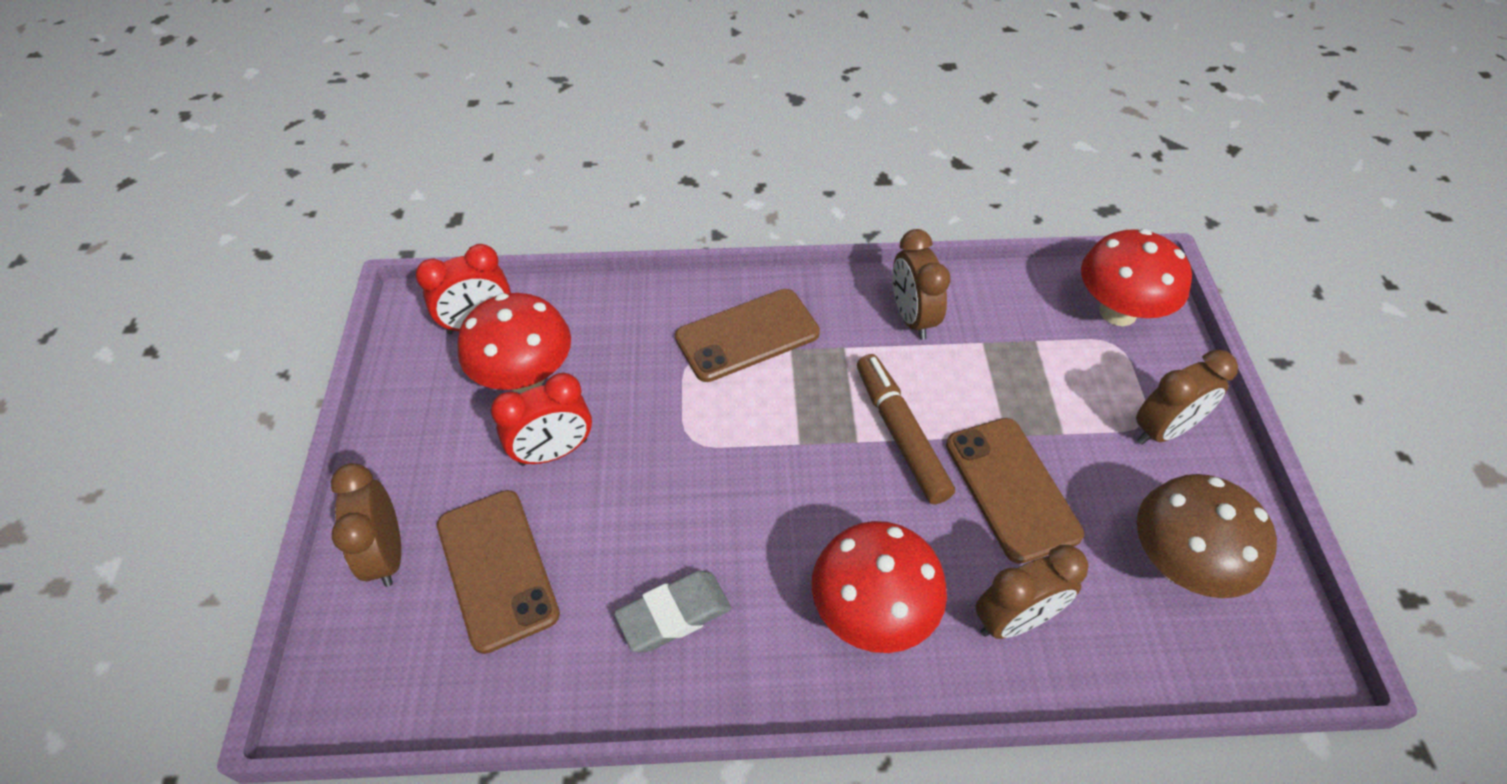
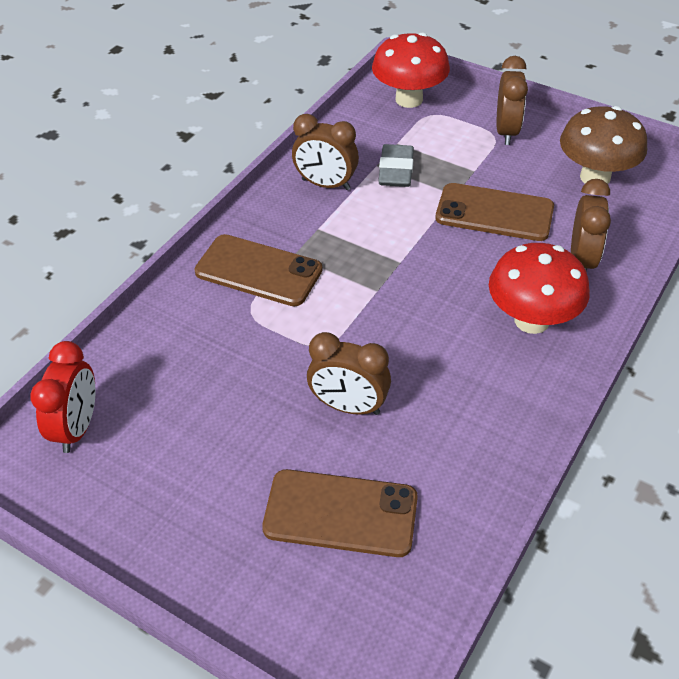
camera: 55 degrees left, 5 degrees down
(387, 554) = (265, 586): brown clock -> brown clock (348, 406)
(525, 377) = (169, 419): red mushroom -> none
(554, 452) = (261, 432): red clock -> none
(674, 614) = (460, 422): grey eraser -> grey eraser (396, 170)
(747, 335) = (258, 271): brown phone -> brown phone turned 75 degrees counterclockwise
(900, 434) = (413, 239): brown marker -> none

